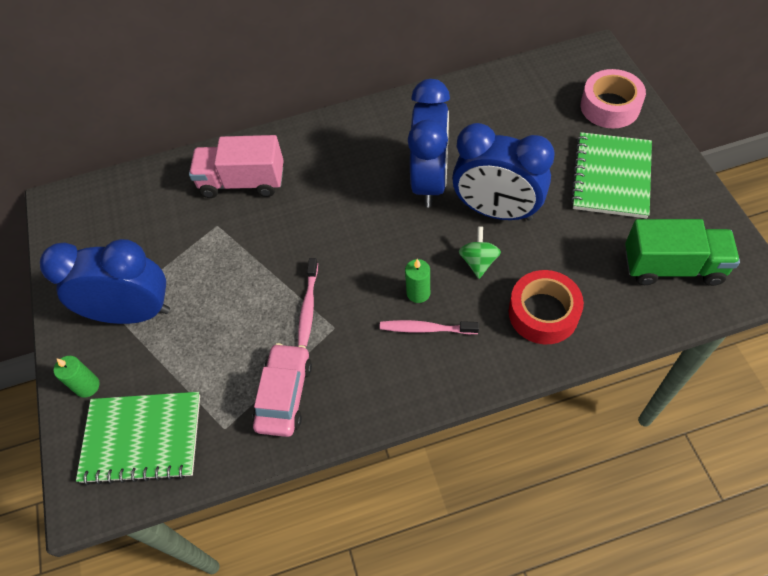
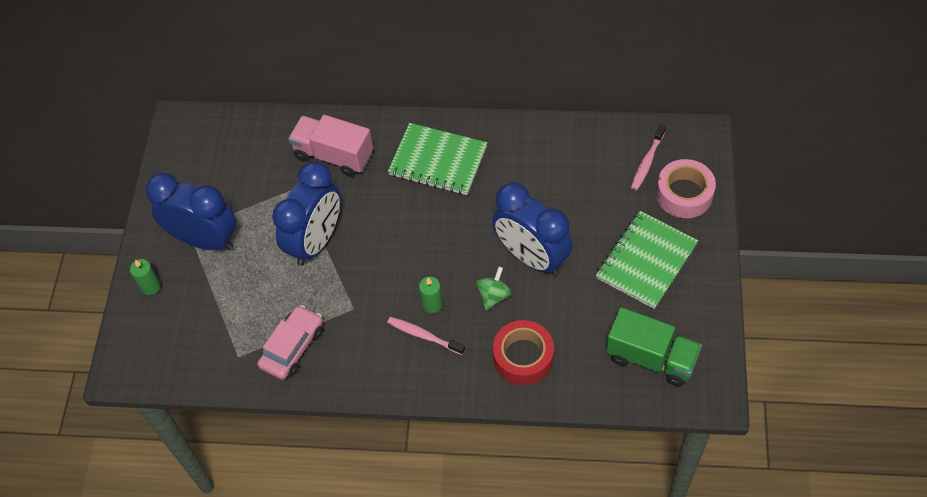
camera: 20 degrees right, 0 degrees up
(142, 438) = (176, 341): green notebook -> green notebook (438, 161)
(308, 307) = (340, 284): pink toothbrush -> pink toothbrush (647, 162)
(430, 181) = (489, 210): blue clock -> blue clock (316, 241)

